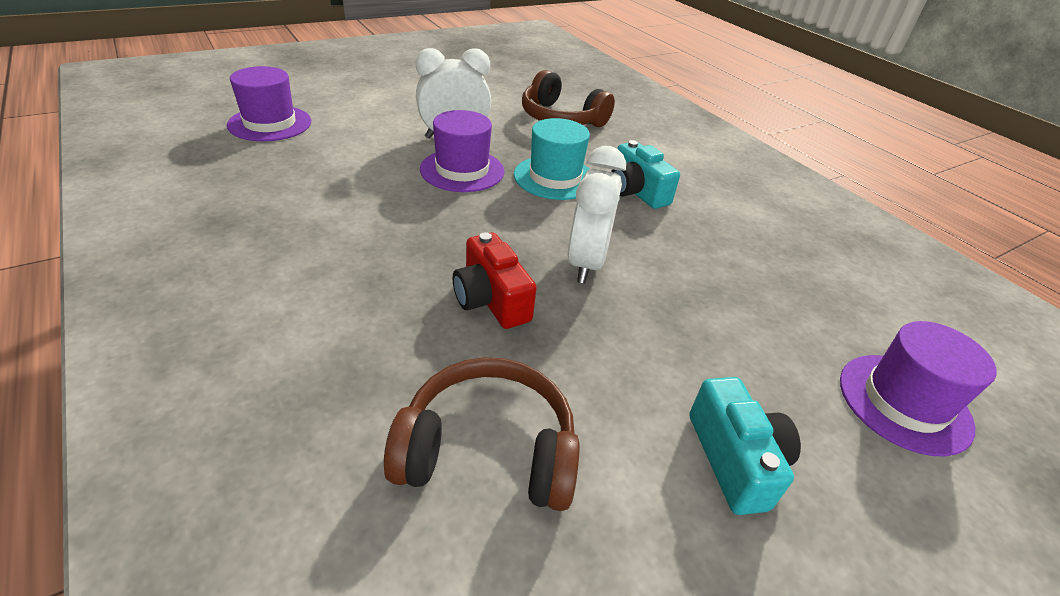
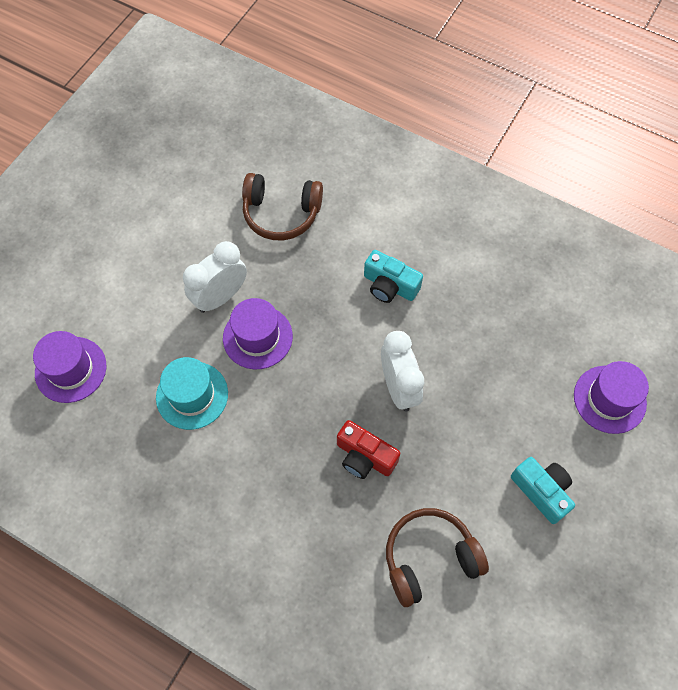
camera: 25 degrees left, 25 degrees up
(555, 178) = (326, 304): turquoise hat -> turquoise hat (192, 395)

